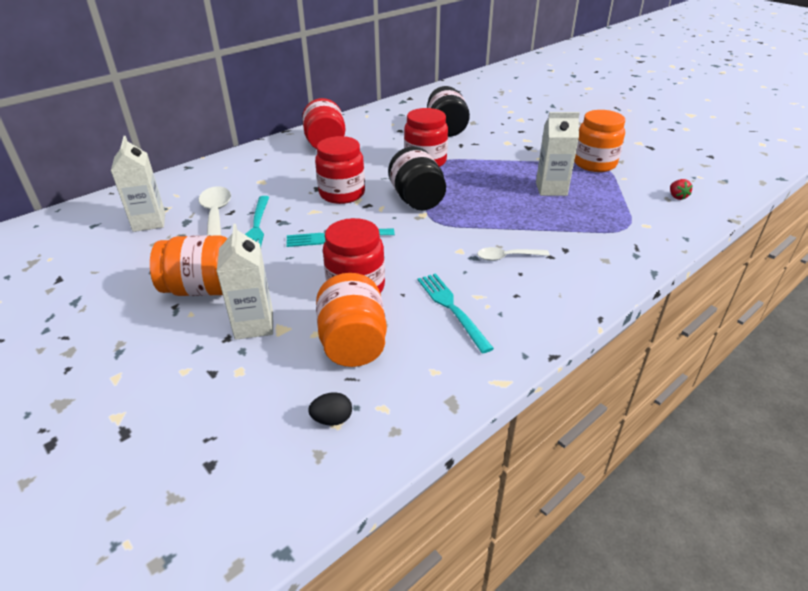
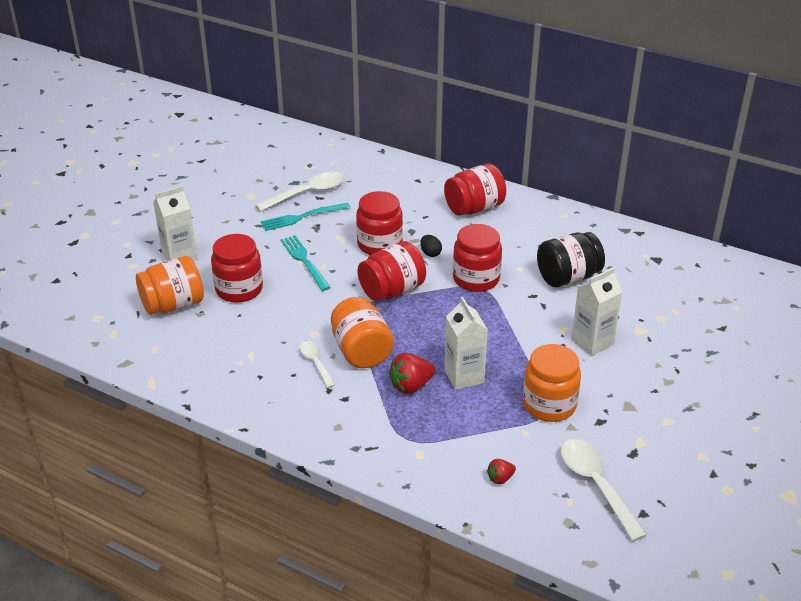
camera: 70 degrees right, 0 degrees up
(149, 222) = (286, 166): white carton -> white carton (592, 342)
(201, 289) = (211, 221): orange jar -> orange jar (361, 351)
(332, 419) = (99, 315): black egg -> black egg (430, 253)
(417, 199) = (392, 290): black jar -> red jar
(451, 308) = (229, 343): turquoise fork -> none
(557, 214) = (411, 386): none -> red strawberry
(683, 165) = (596, 485): none -> white spoon

